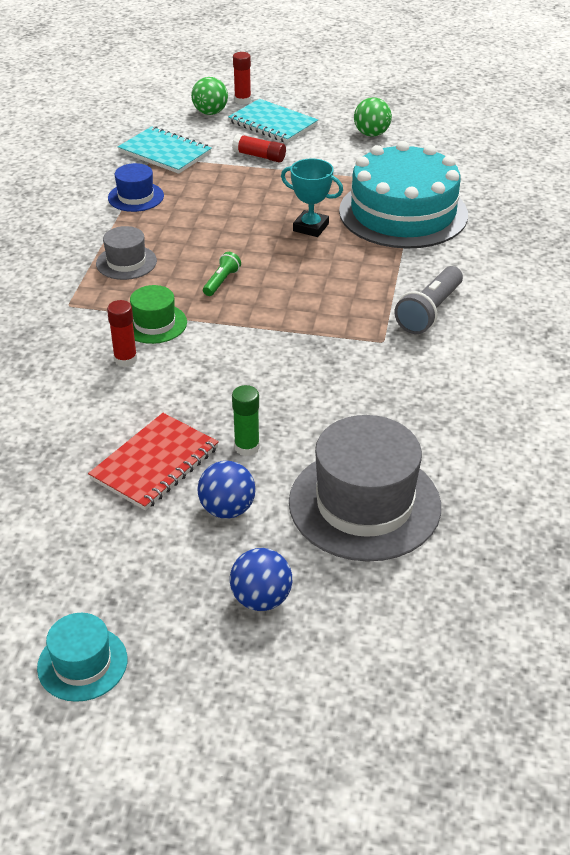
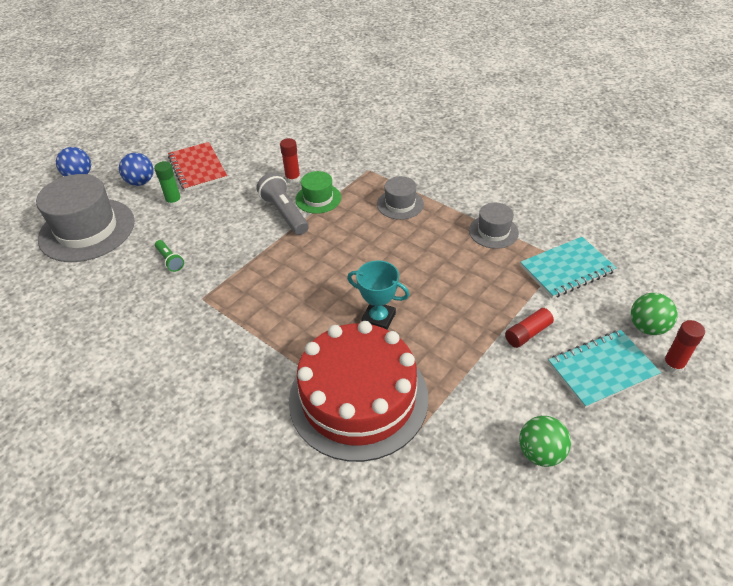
camera: 120 degrees right, 5 degrees up
(82, 663) = (111, 123): turquoise hat -> none
(136, 197) = (493, 231): blue hat -> grey hat
(221, 281) = (340, 242): green flashlight -> green flashlight (170, 260)
(310, 227) = (378, 319): turquoise trophy -> turquoise trophy turned 60 degrees clockwise
(403, 213) = (358, 398): turquoise cake -> red cake
(429, 311) = (208, 341): grey flashlight -> grey flashlight (285, 213)

